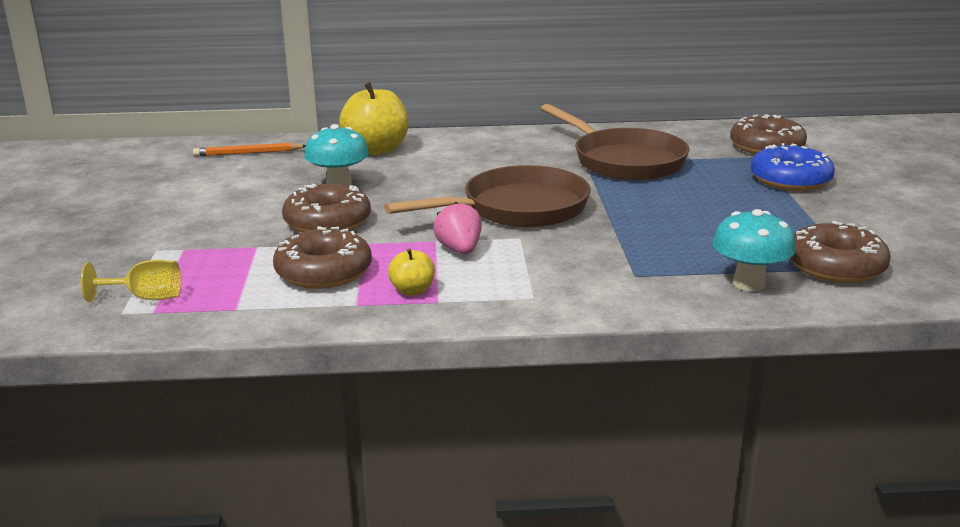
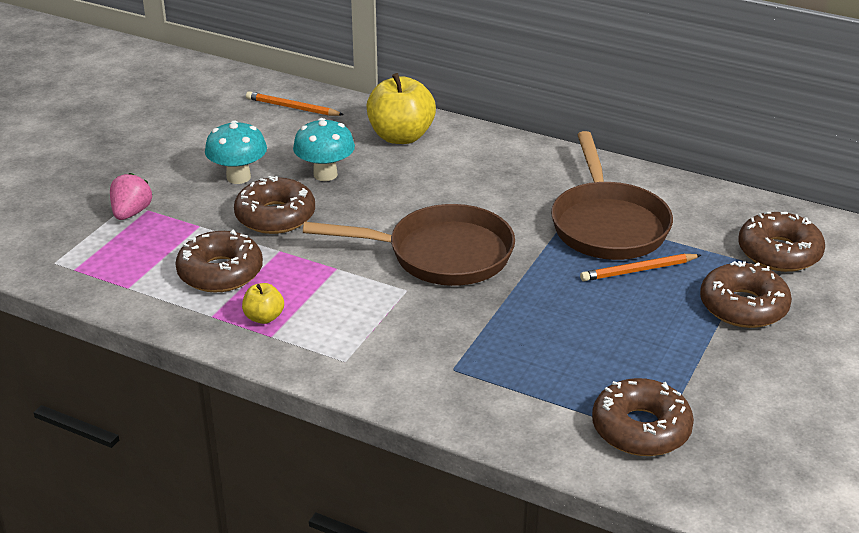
camera: 30 degrees right, 10 degrees up
(146, 298) = (80, 253): yellow goblet -> none
(459, 250) = (343, 286): pink strawberry -> pink strawberry (131, 213)
(686, 180) = (638, 270): none -> orange pencil
(749, 283) = (537, 416): turquoise mushroom -> turquoise mushroom (238, 177)
(790, 180) = (743, 306): blue donut -> brown donut

